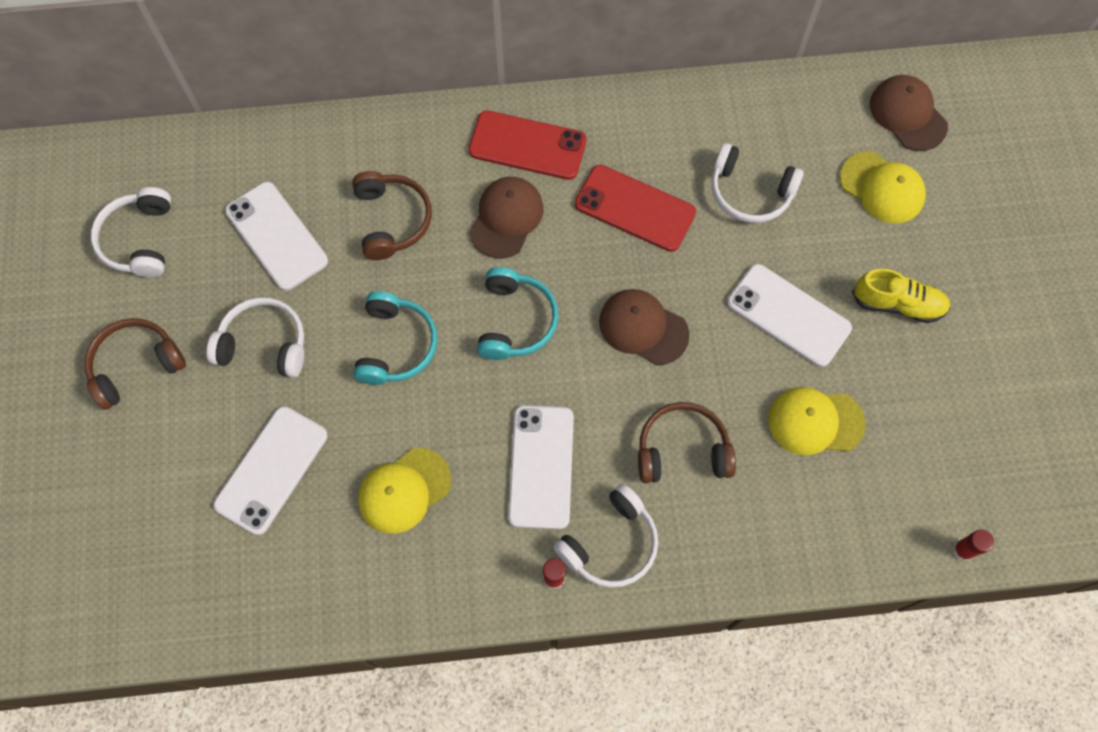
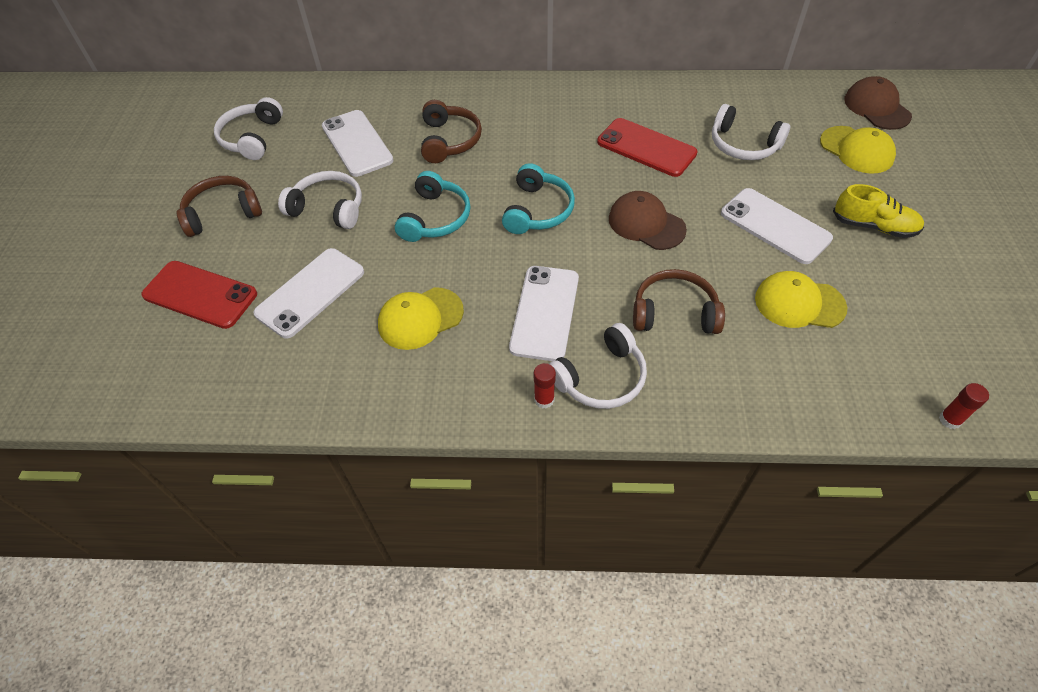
camera: 10 degrees right, 15 degrees down
(506, 218) = (540, 146): brown cap -> none
(527, 146) = (564, 105): red phone -> red phone (200, 295)

